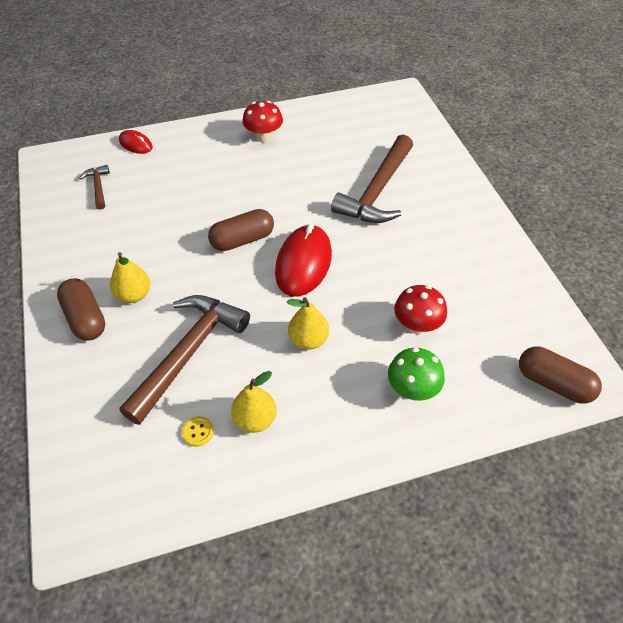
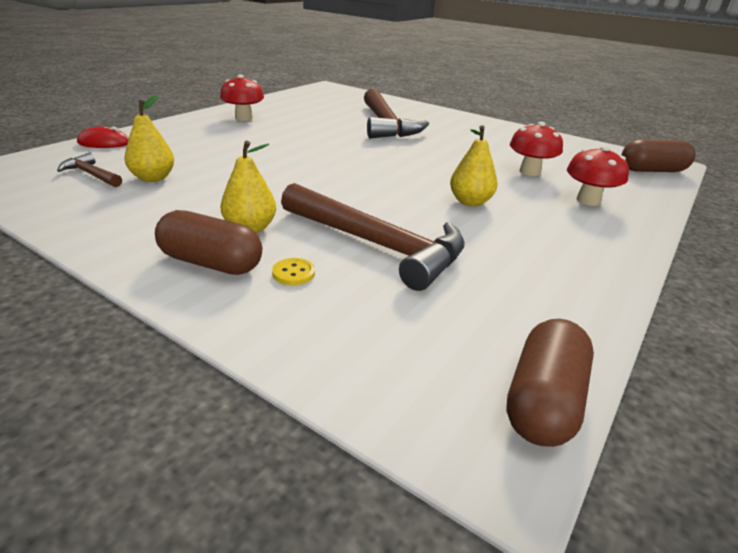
camera: 40 degrees left, 20 degrees down
(188, 353) = (377, 245): brown hammer -> brown hammer turned 135 degrees clockwise
(198, 432) = (481, 292): yellow button -> yellow button (293, 273)
(242, 240) = (314, 168): brown capsule -> brown capsule (543, 401)
(255, 419) = (515, 261): yellow pear -> yellow pear (153, 178)
(303, 263) = (391, 167): red mouse -> none
(412, 389) = (588, 200): green mushroom -> red mushroom

